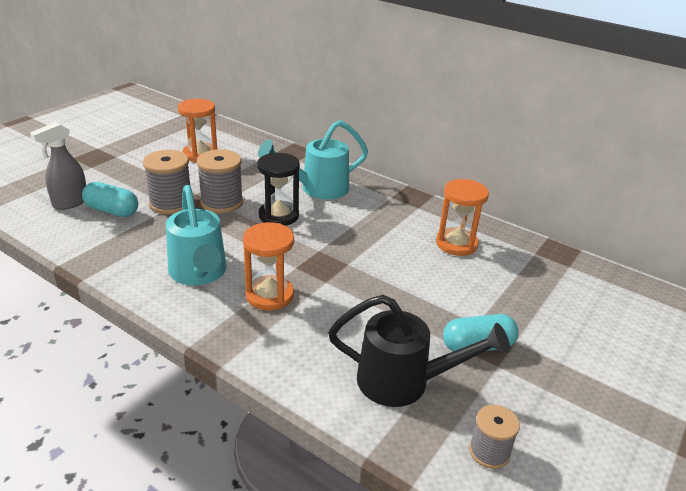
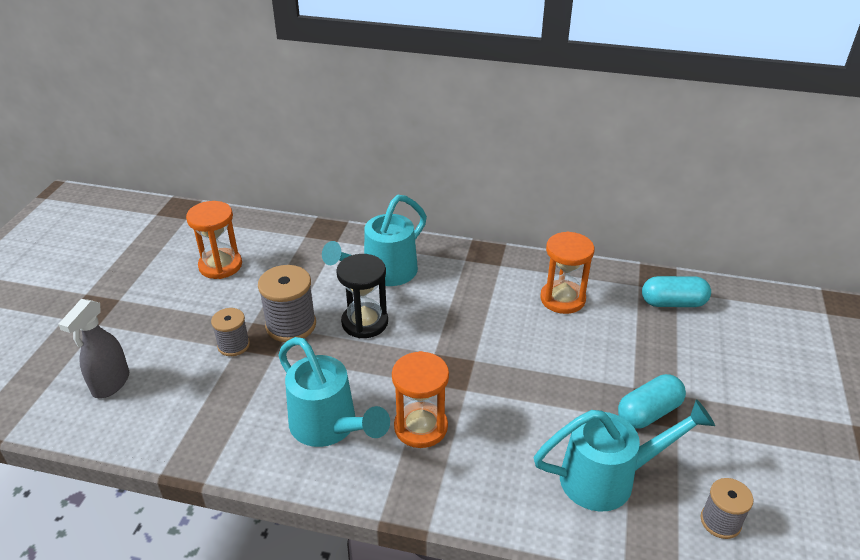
camera: 20 degrees left, 5 degrees up
(112, 211) = (171, 378): turquoise capsule -> turquoise capsule (673, 303)
(171, 203) = (233, 345): grey spool -> grey spool, size x0.62
(403, 382) = (608, 478): black watering can -> turquoise watering can

